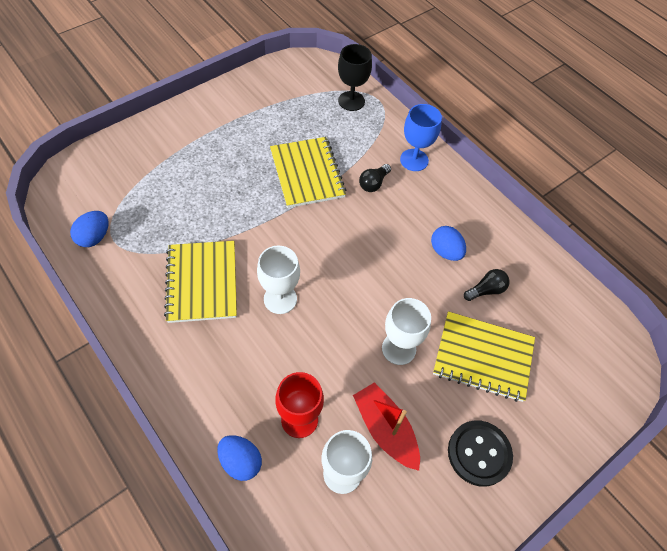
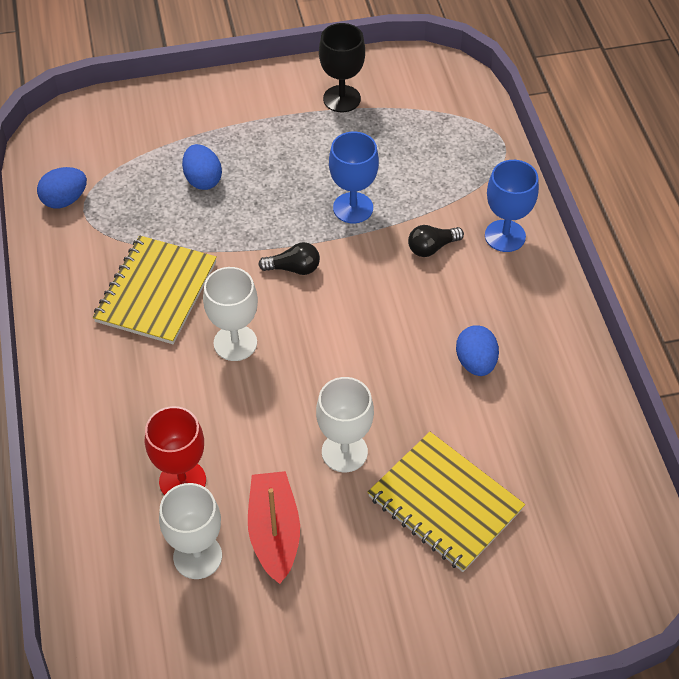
camera: 30 degrees right, 5 degrees down
(240, 461) = (94, 497): blue egg -> blue egg (203, 180)
(307, 173) = (353, 208): yellow notebook -> blue goblet
(351, 101) = (465, 134): black goblet -> black goblet (342, 99)
(479, 453) = (370, 605): black button -> none
(486, 290) = (500, 428): black light bulb -> black light bulb (293, 268)

